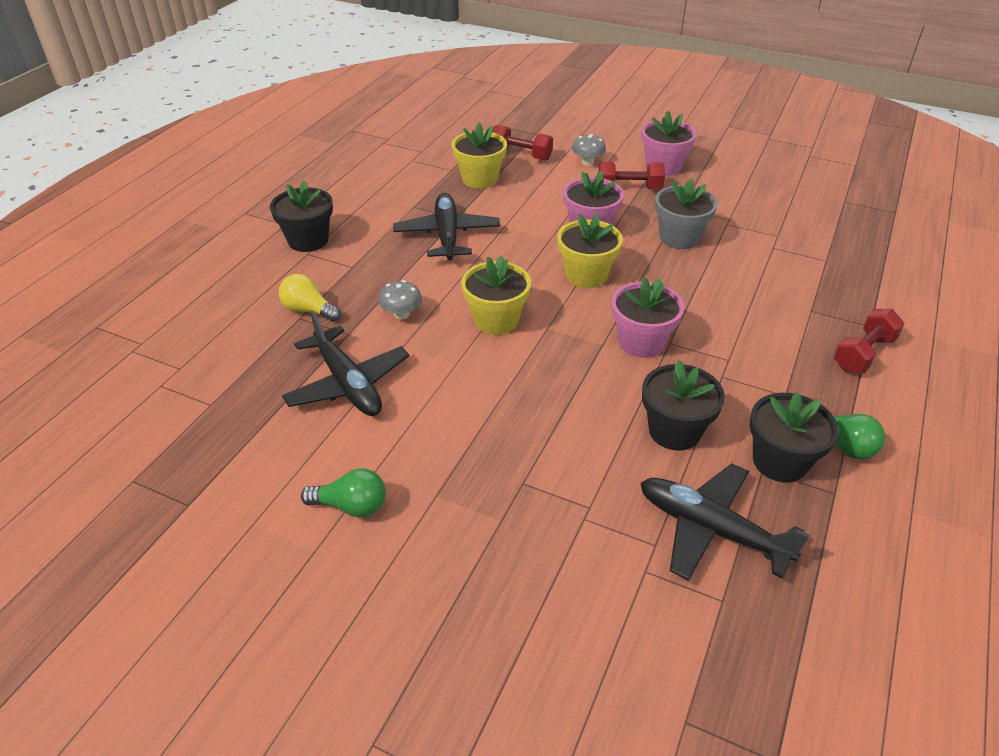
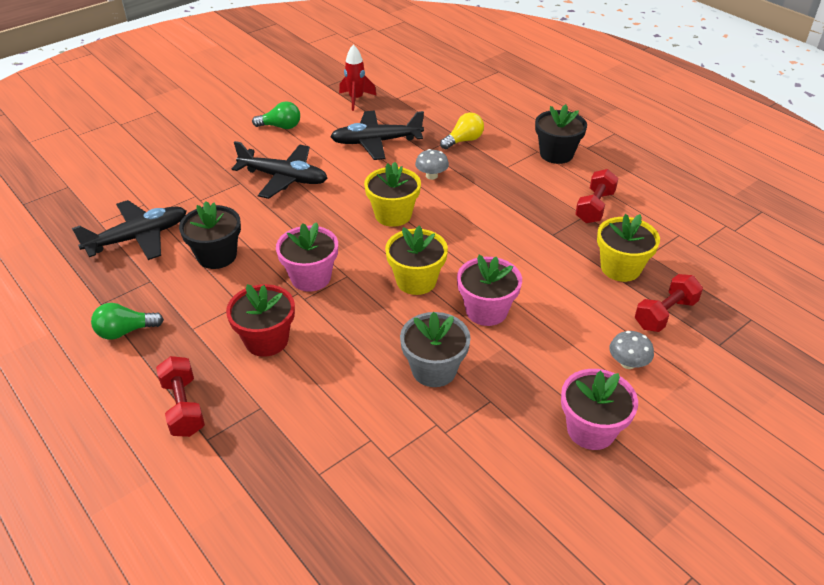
camera: 115 degrees right, 0 degrees up
(229, 448) = (356, 99): none -> red rocket
(351, 506) = (280, 127): green light bulb -> green light bulb turned 120 degrees counterclockwise
(447, 235) = (525, 221): black plane -> black plane (284, 178)
(629, 188) = (552, 374): red dumbbell -> red dumbbell (594, 207)
(745, 337) = (266, 340): none -> red flower pot
(780, 461) = (147, 292): black flower pot -> none

